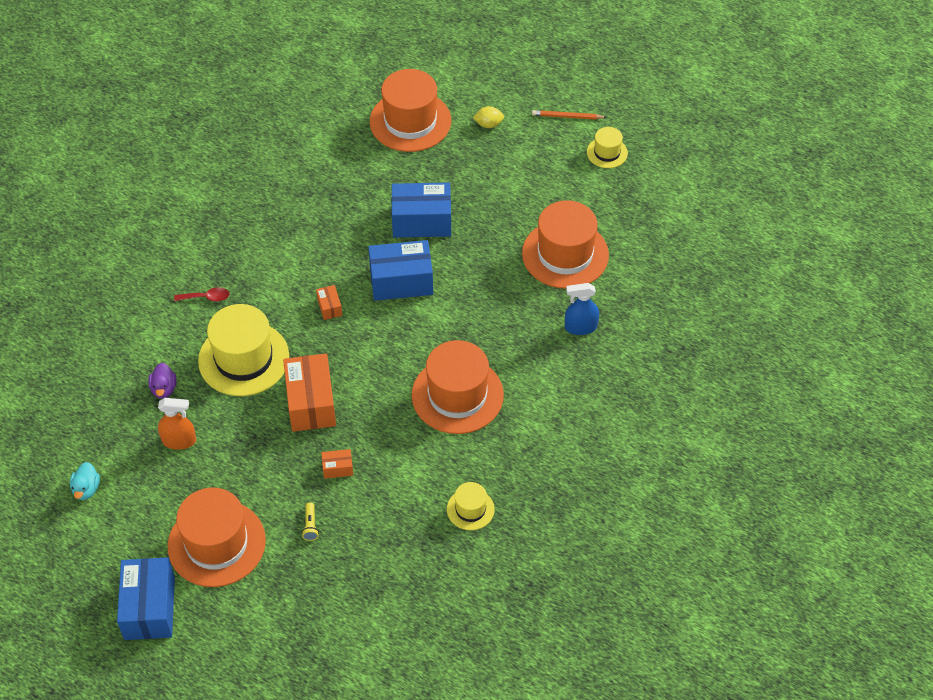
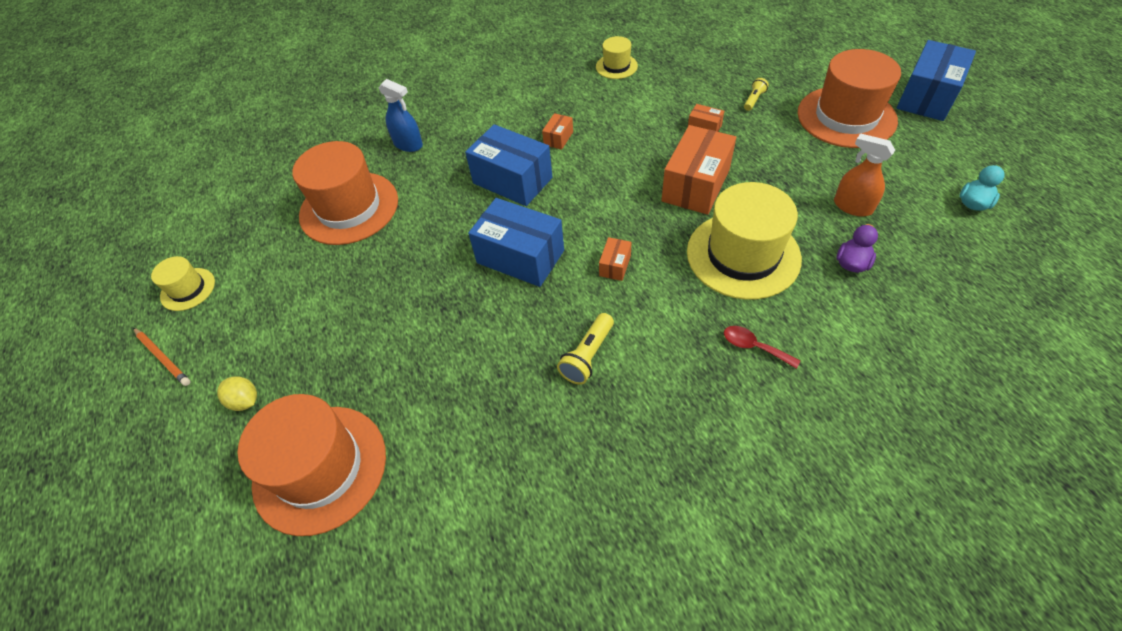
camera: 140 degrees left, 0 degrees up
(306, 243) = (587, 356): none -> yellow flashlight
(421, 221) = (440, 313): blue box -> blue box (512, 180)
(457, 395) = (558, 138): orange hat -> orange box

